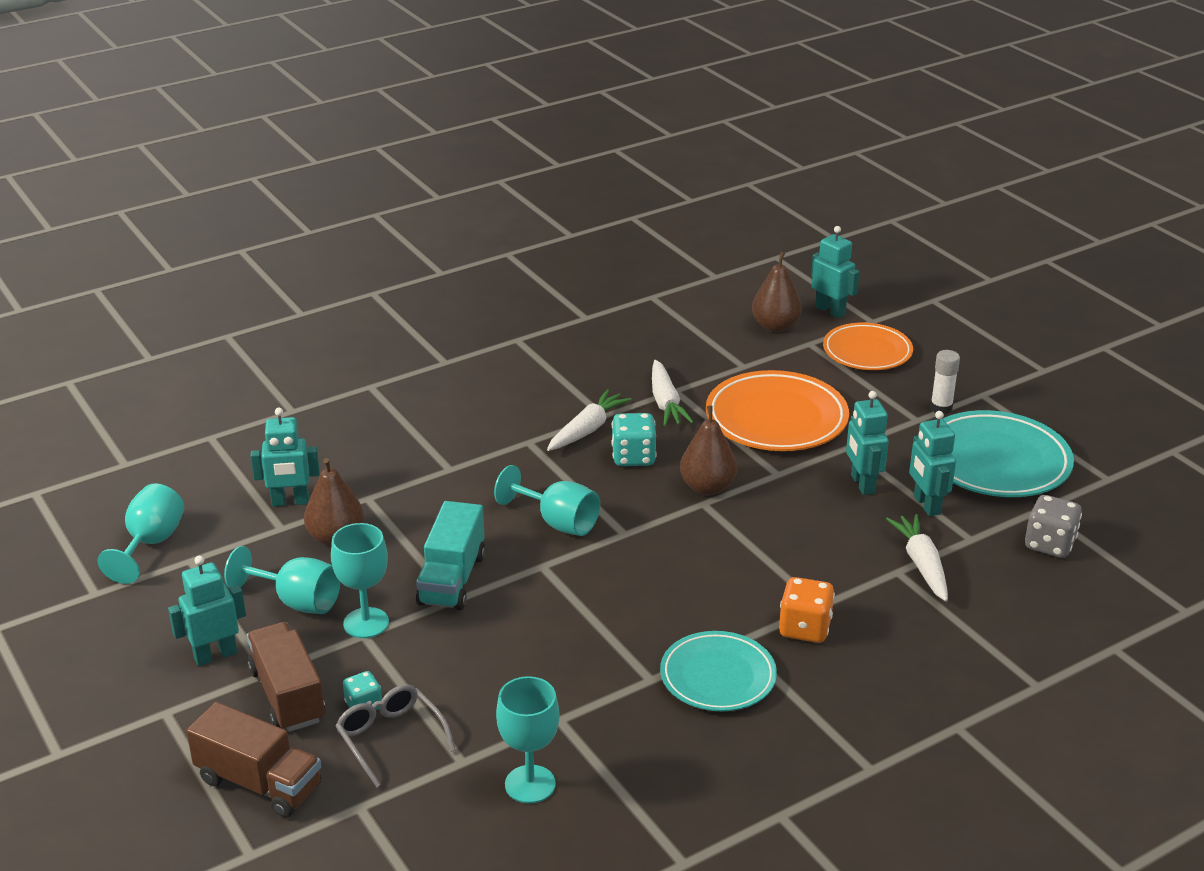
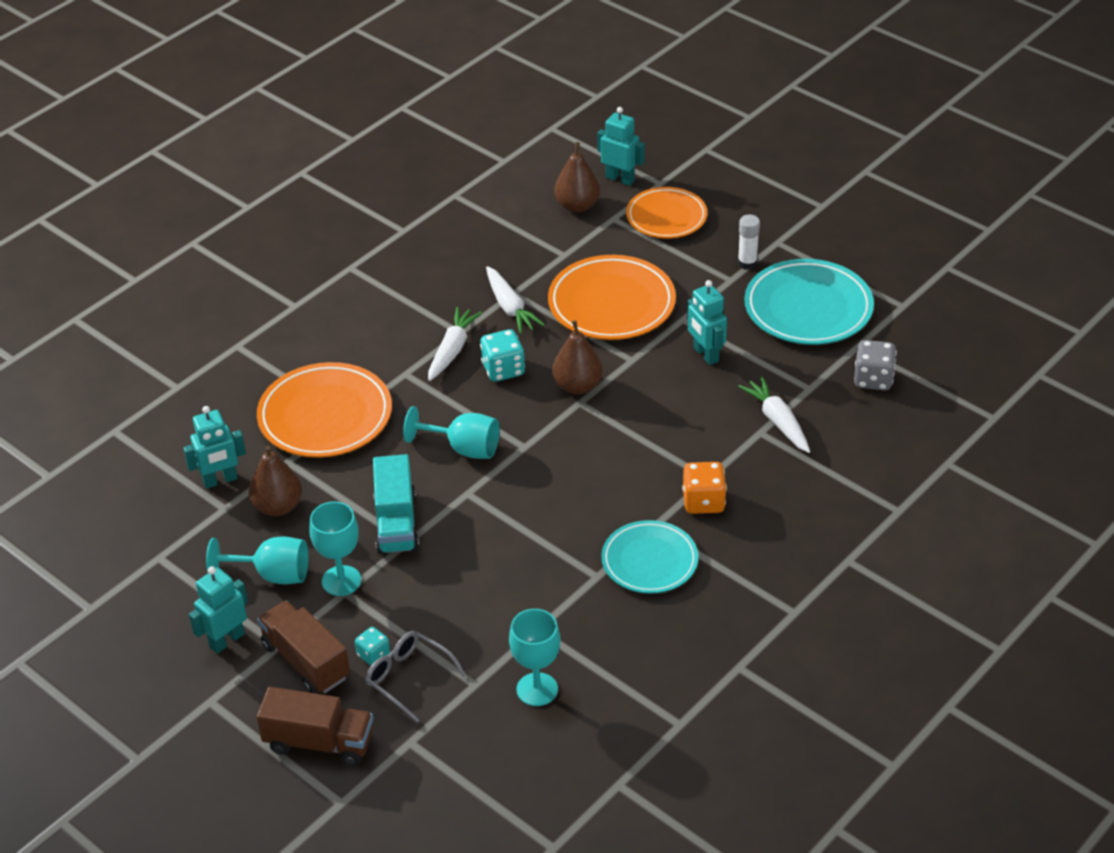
camera: 15 degrees left, 10 degrees up
(150, 544) = (115, 550): turquoise goblet -> none
(427, 464) = (325, 416): none -> orange plate
(926, 505) = (764, 363): turquoise robot -> none

